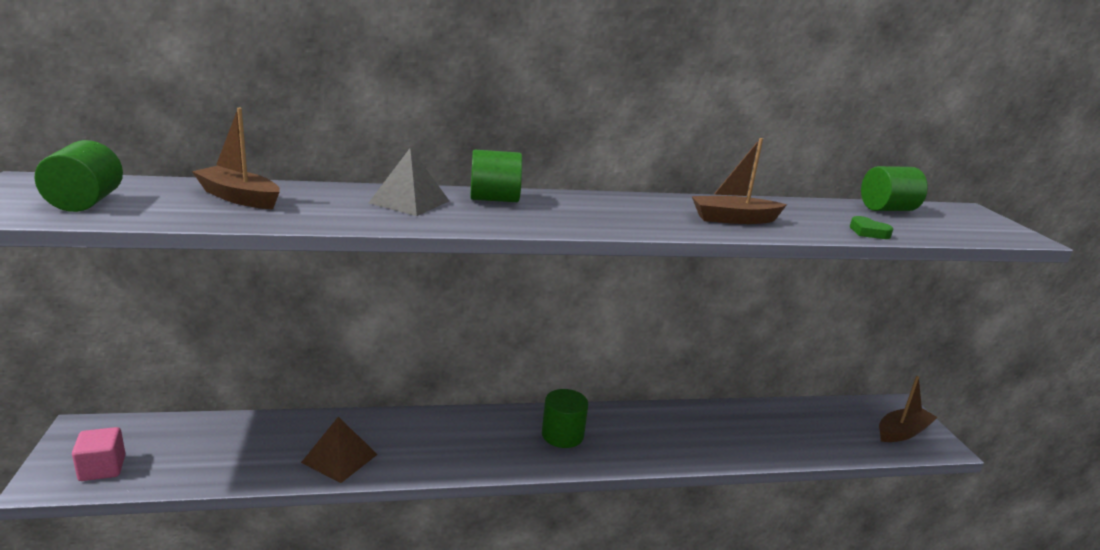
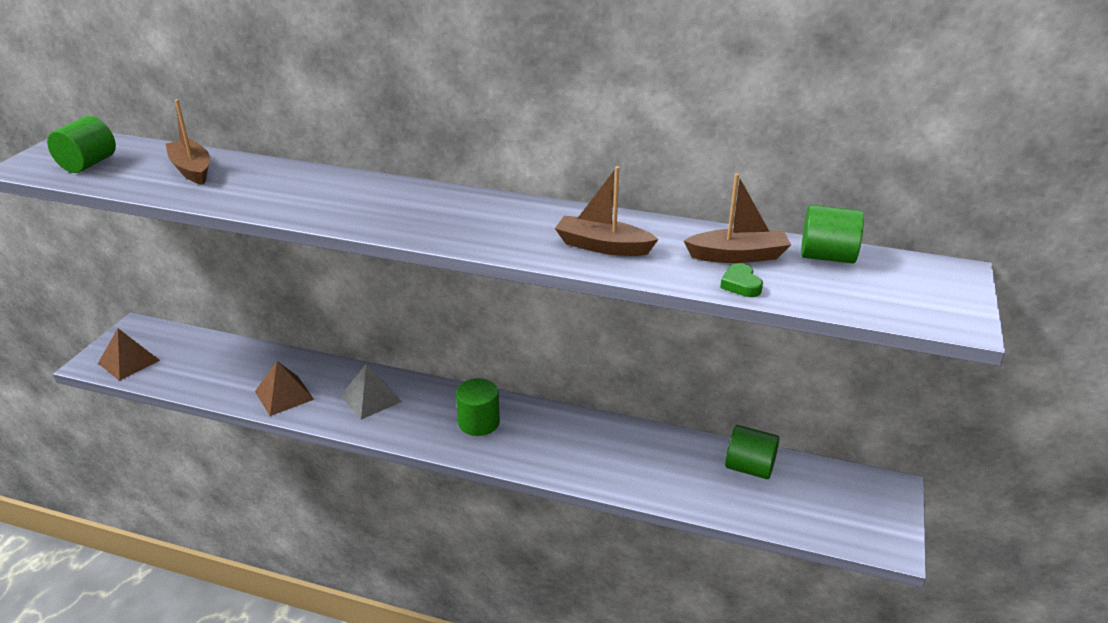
camera: 30 degrees right, 10 degrees up
(102, 468) = (128, 361): pink cube -> brown pyramid
(409, 202) = (316, 188): grey pyramid -> grey pyramid (371, 398)
(494, 199) = (393, 193): green cylinder -> green cylinder (749, 468)
(902, 432) = (855, 516): brown boat -> brown boat (737, 256)

